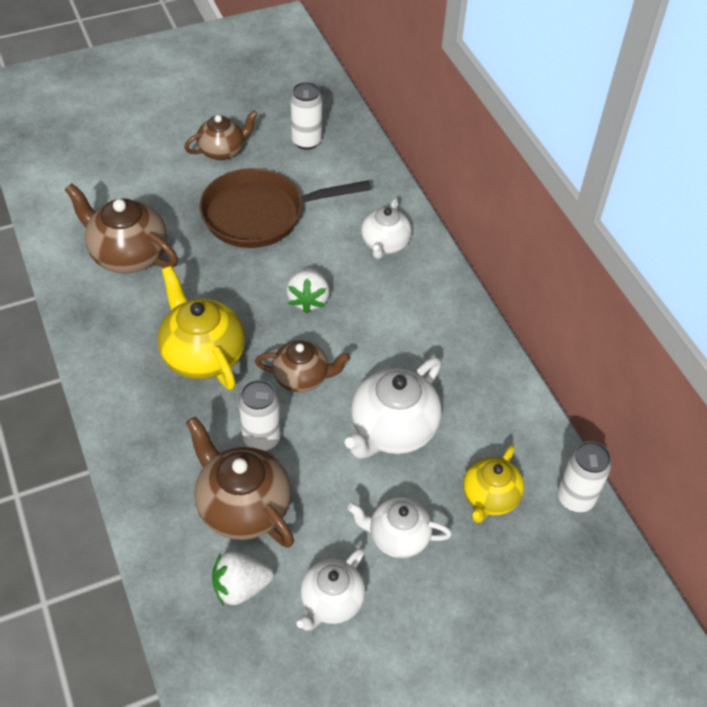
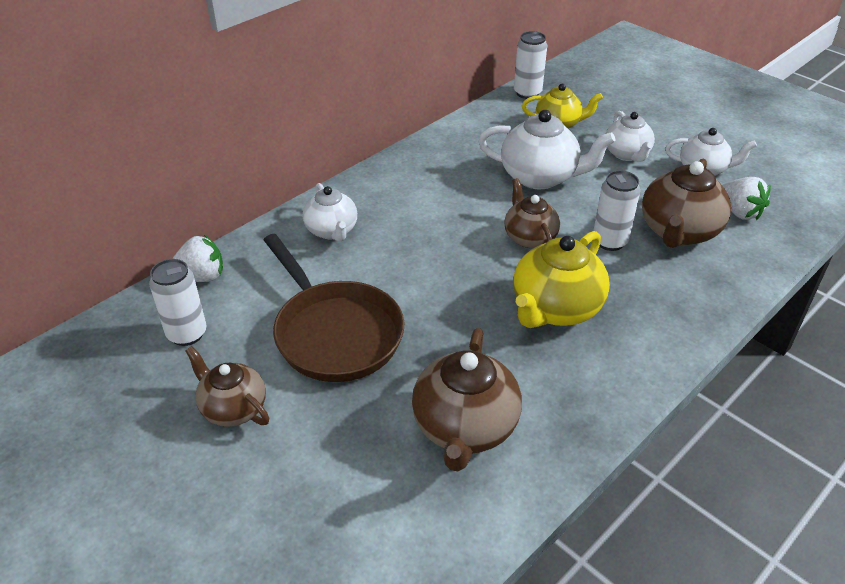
camera: 110 degrees left, 10 degrees down
(308, 300) = (437, 260): white strawberry -> white strawberry (201, 277)
(384, 244) = (332, 231): white teapot -> white teapot turned 75 degrees clockwise

